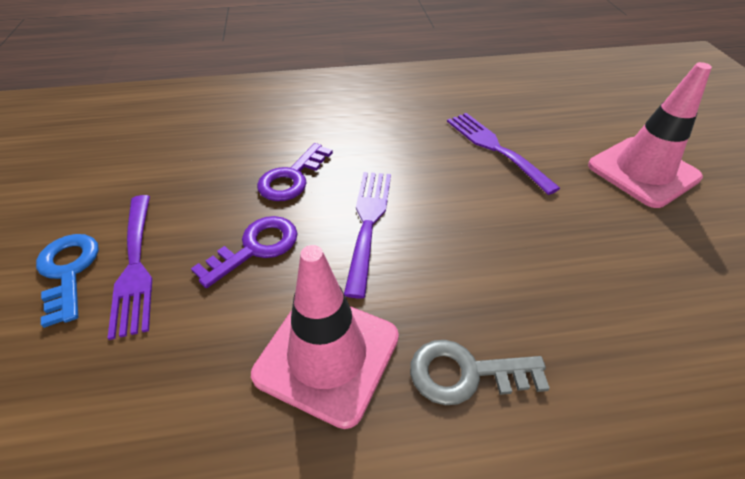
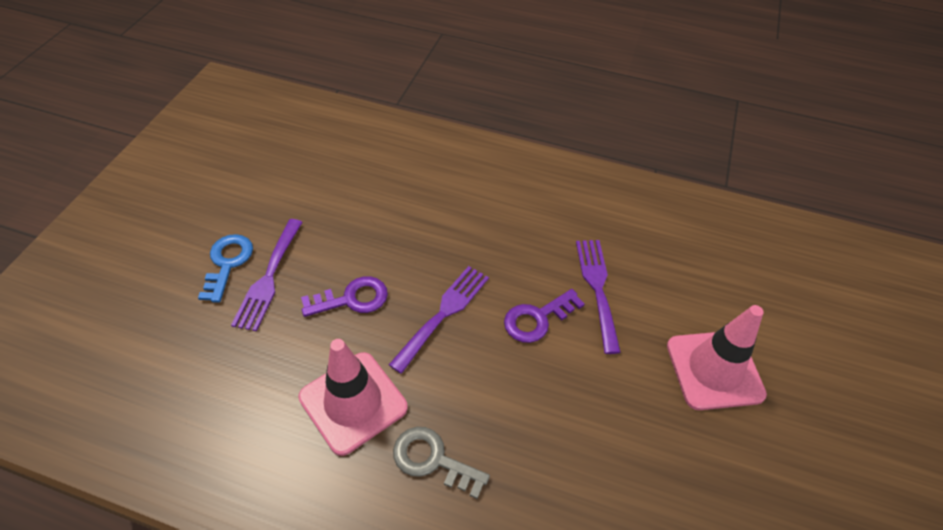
camera: 25 degrees right, 5 degrees up
(292, 178) = (411, 247): purple key -> purple key (537, 319)

